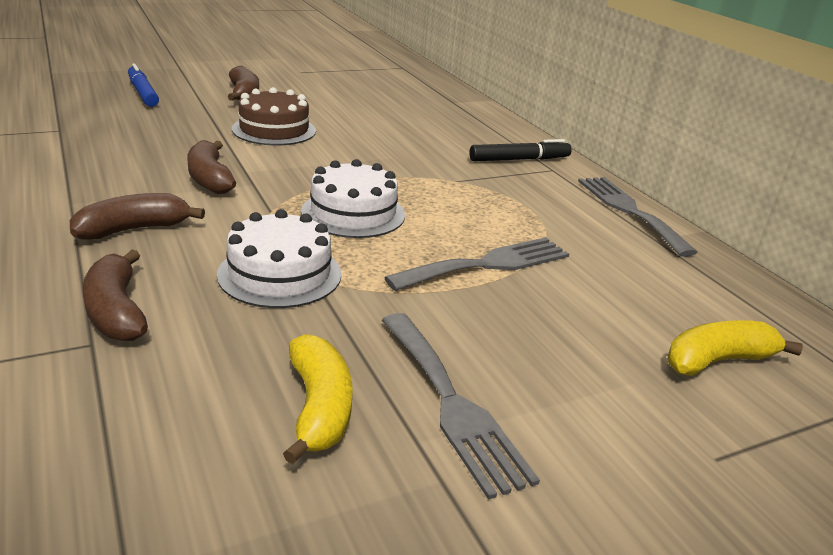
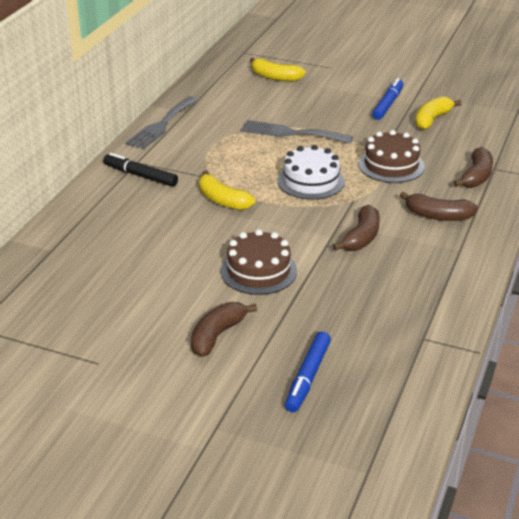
camera: 130 degrees left, 5 degrees up
(280, 274) = (391, 165): white cake -> brown cake
(406, 165) = (222, 200): none -> yellow banana
(452, 404) = (388, 104): grey fork -> blue marker

